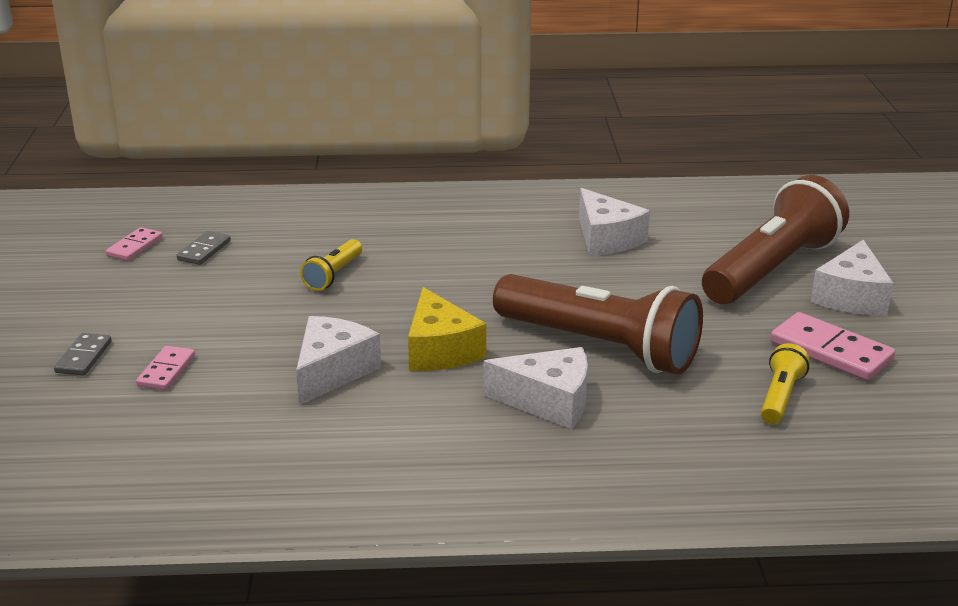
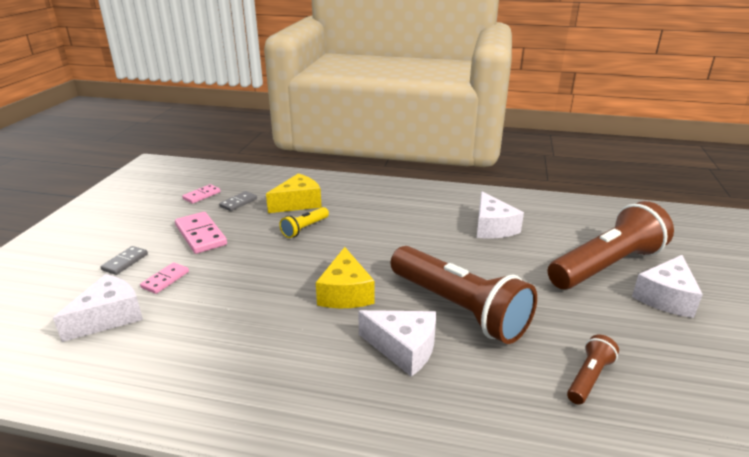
camera: 15 degrees right, 0 degrees up
(301, 240) = (298, 203): none -> yellow cheese
(332, 371) = (266, 297): white cheese -> white cheese (109, 317)
(780, 397) = (589, 378): yellow flashlight -> brown flashlight
(830, 351) = (640, 342): pink domino -> pink domino (200, 235)

